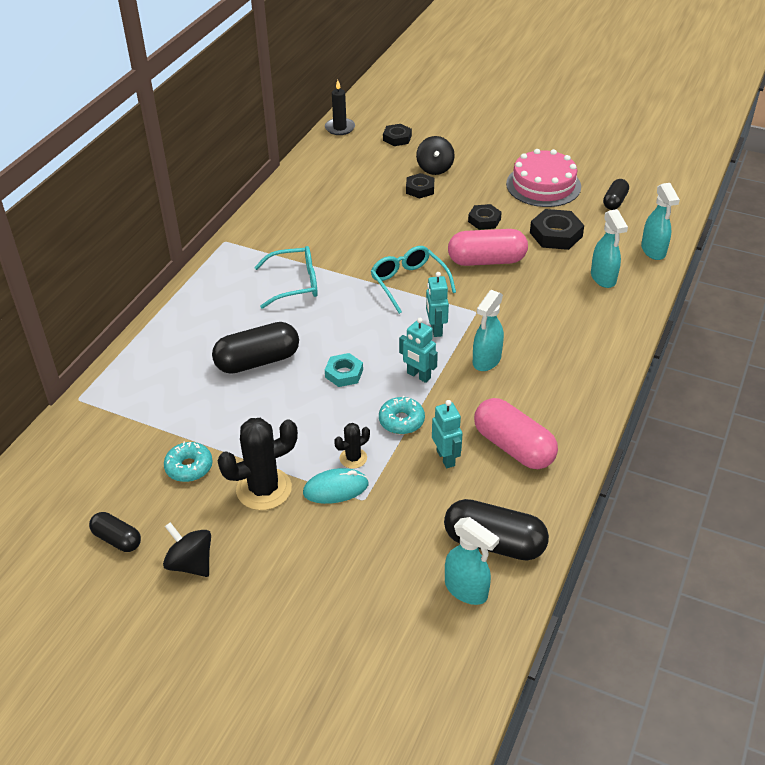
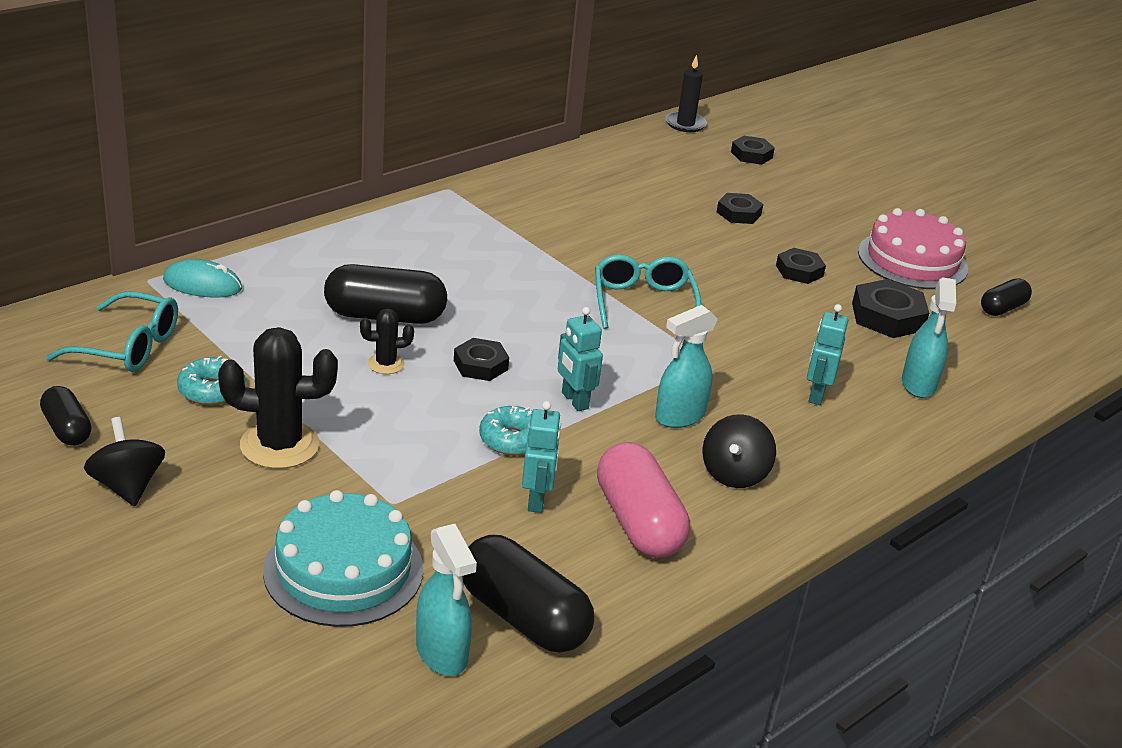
camera: 20 degrees right, 10 degrees down
(295, 284) = (497, 256): turquoise glasses -> turquoise glasses (128, 347)
(335, 488) = (367, 478): turquoise mouse -> turquoise mouse (202, 284)
(344, 373) = (480, 365): turquoise nut -> black nut
(353, 458) = (416, 455): black cactus -> black cactus (386, 364)
(369, 560) = (343, 570): none -> turquoise cake
(435, 168) = (776, 199): black spinning top -> black spinning top (734, 474)
(436, 329) = (638, 361): turquoise robot -> turquoise robot (816, 395)
(486, 261) = (767, 313): pink capsule -> none
(653, 251) = (1017, 379): turquoise spray bottle -> none

